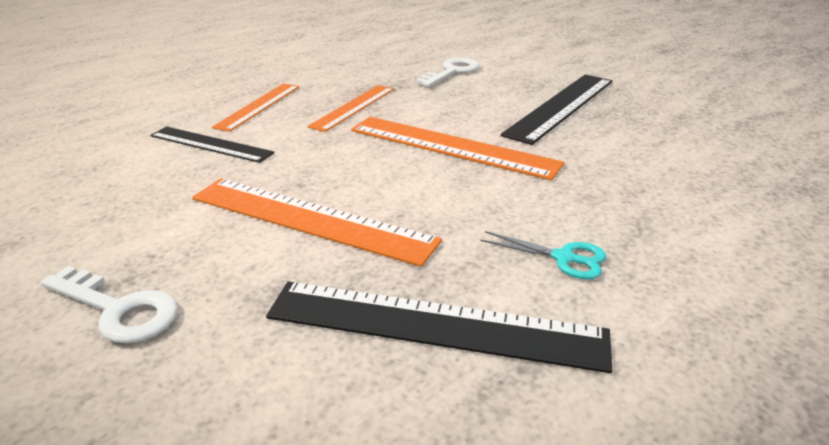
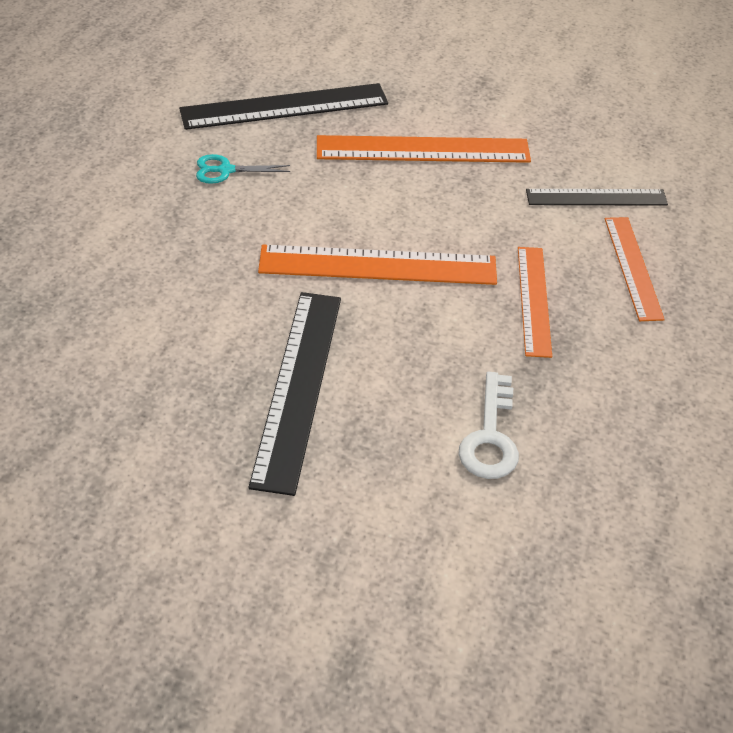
camera: 150 degrees right, 15 degrees up
(118, 309) = (462, 67): white key -> none

